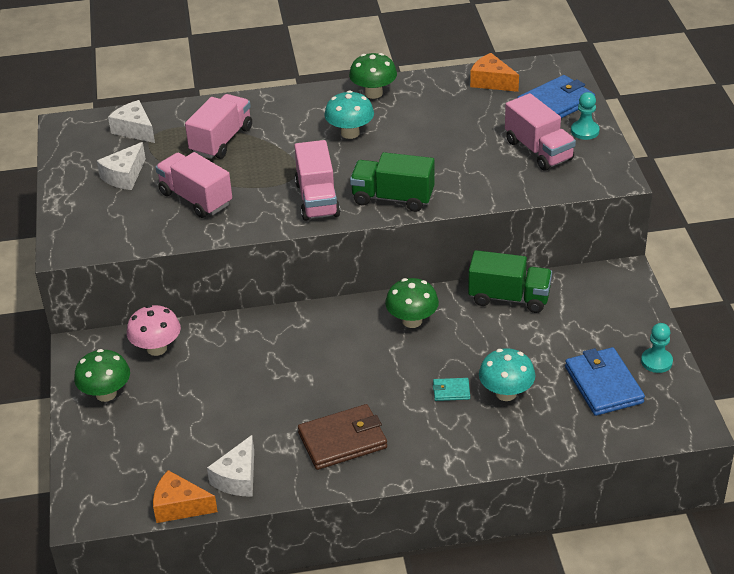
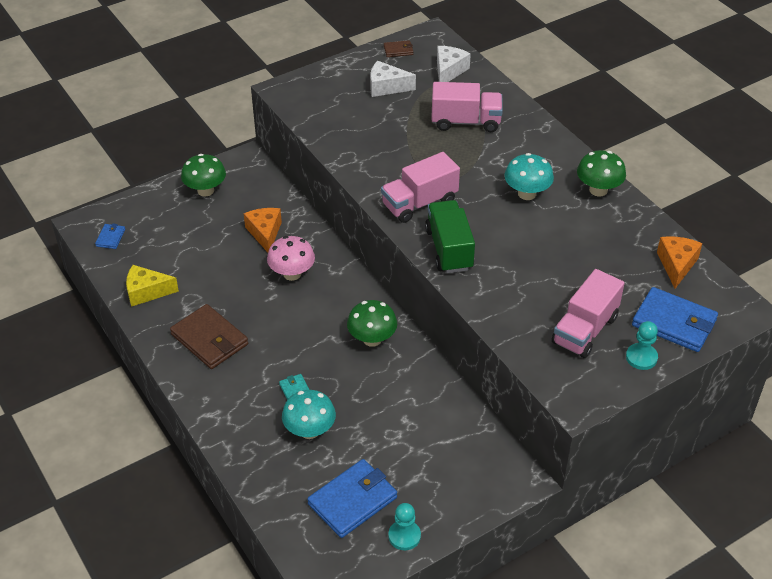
camera: 65 degrees right, 5 degrees up
(71, 153) = (398, 50): none -> brown wallet
(125, 493) = (110, 238): none -> blue wallet
(157, 348) = (265, 199): pink mushroom -> pink mushroom (292, 274)
(179, 506) = (107, 270): orange cheese -> orange cheese (265, 233)
(196, 199) = (380, 134): pink truck -> none
(238, 478) = (147, 292): white cheese -> yellow cheese
(509, 298) = (438, 398): green truck -> none

